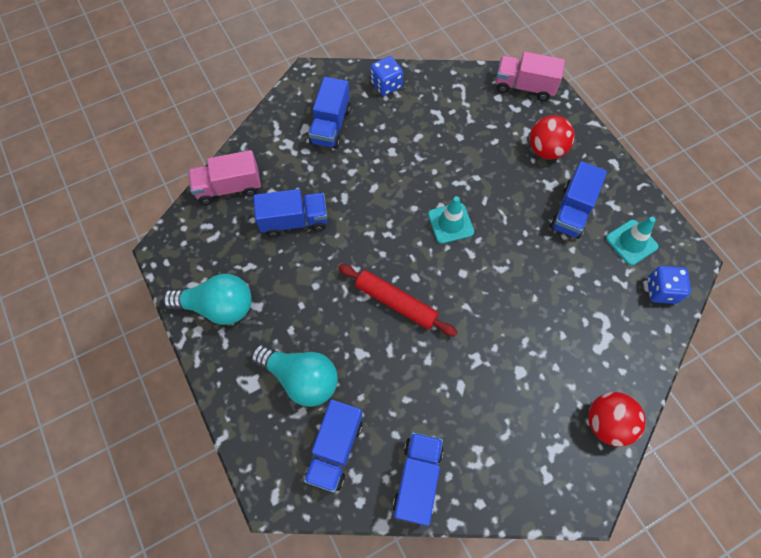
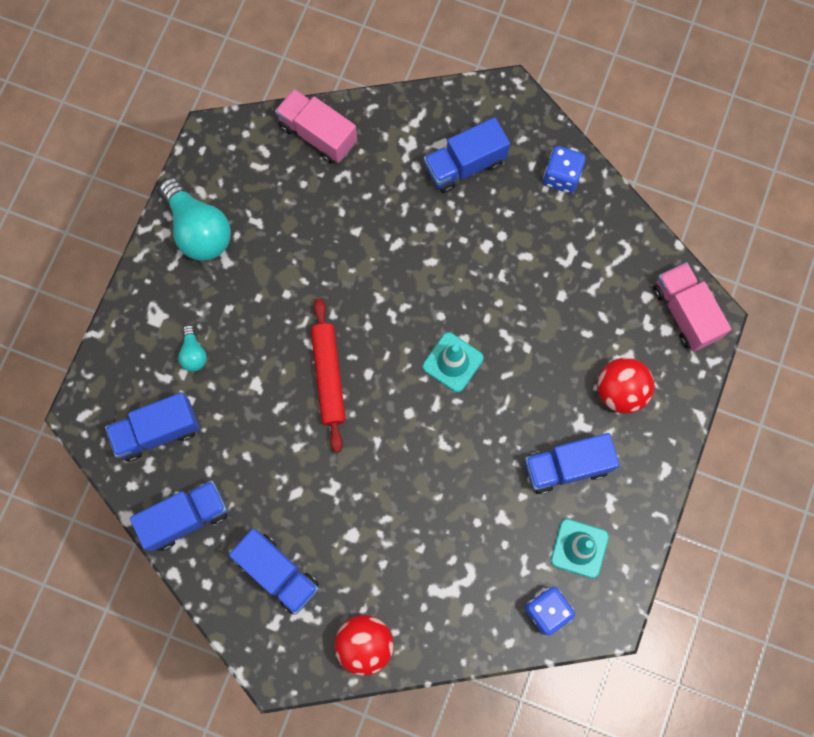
camera: 50 degrees right, 10 degrees up
(294, 221) = (333, 221): blue truck -> blue truck (278, 573)
(301, 378) = (193, 353): turquoise light bulb -> turquoise light bulb, size x0.48

